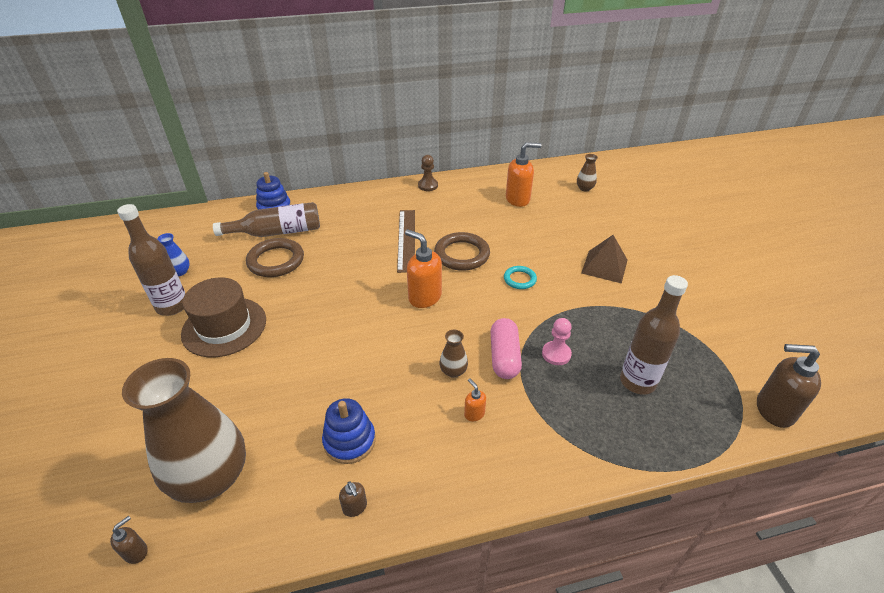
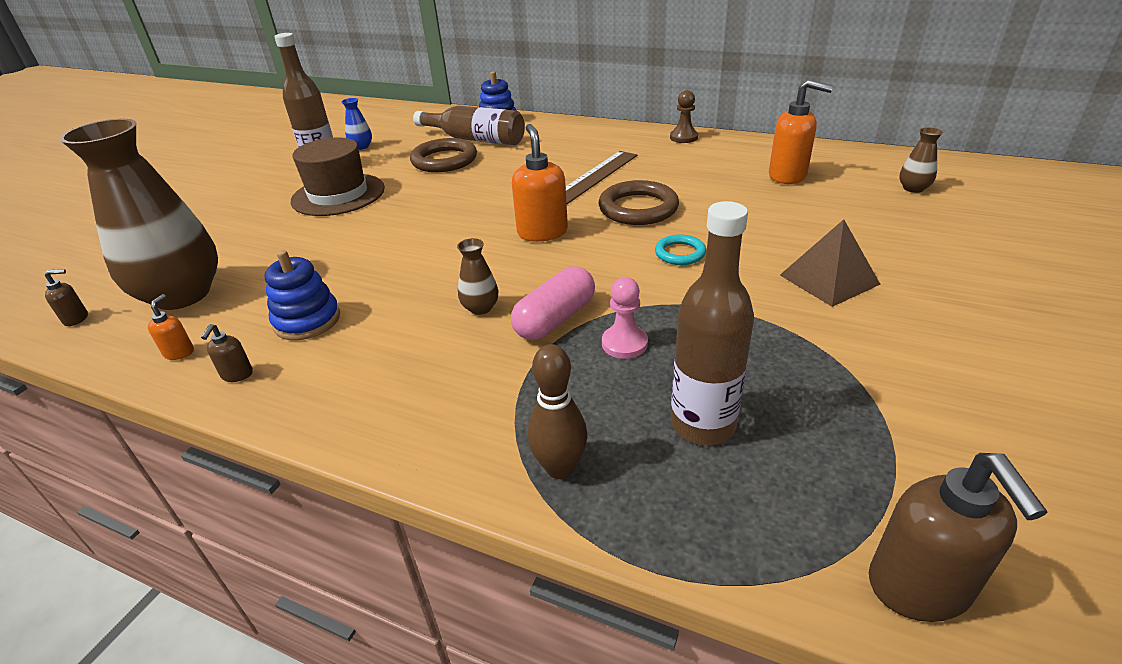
camera: 40 degrees right, 5 degrees down
(474, 414) = (447, 355): orange soap dispenser -> orange soap dispenser (179, 353)
(606, 443) = (560, 468): none -> brown bowling pin
(774, 410) = (919, 587): brown soap dispenser -> brown soap dispenser turned 150 degrees counterclockwise

